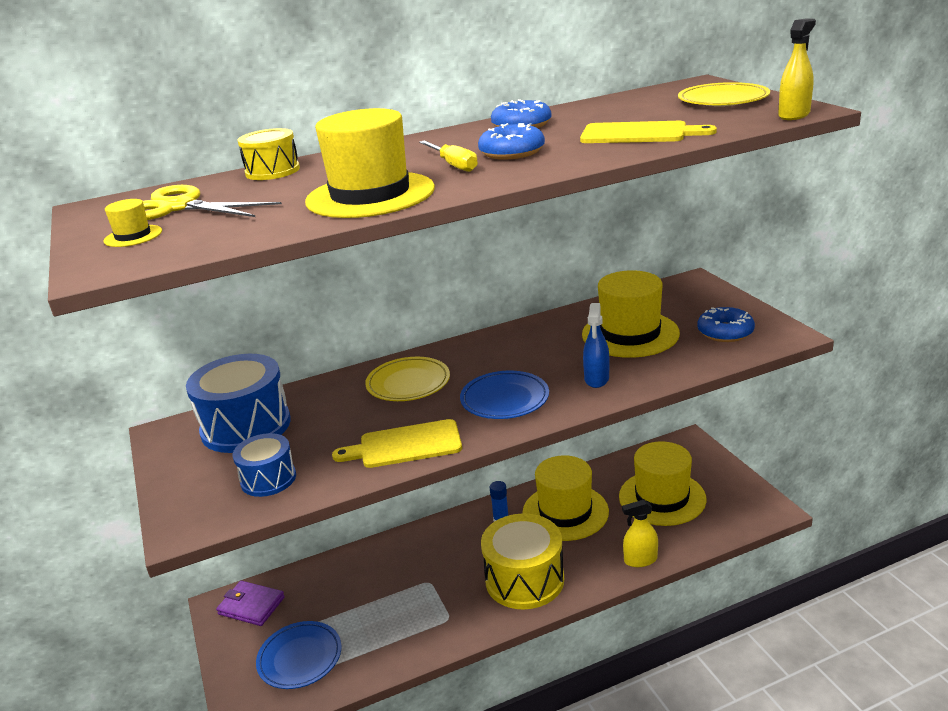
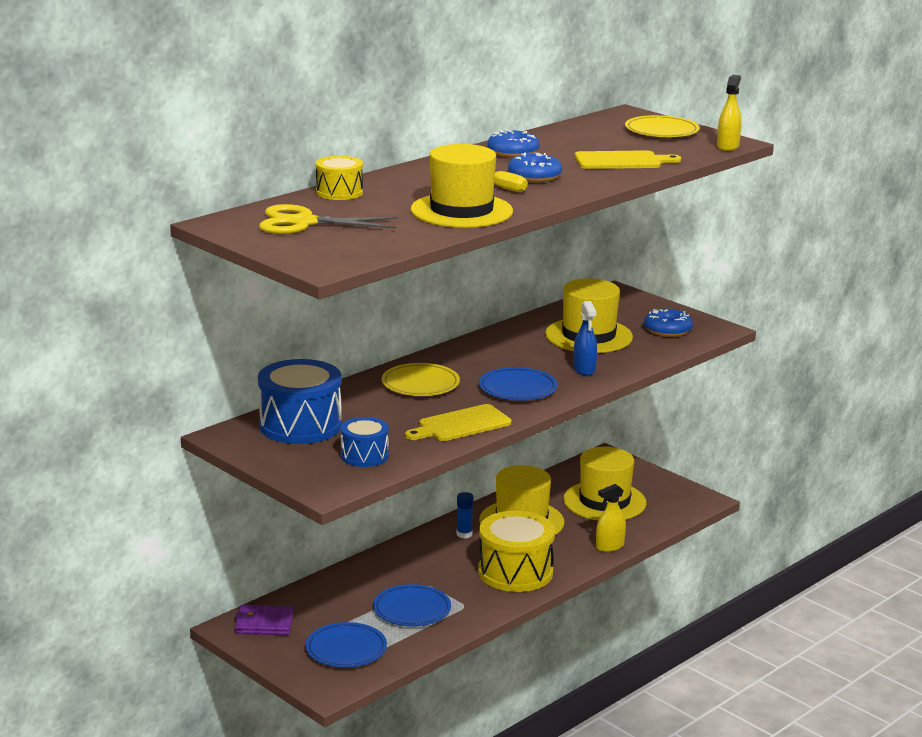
camera: 25 degrees left, 5 degrees down
(133, 236) = (306, 244): yellow hat -> none
(395, 614) = (412, 610): none -> blue plate

